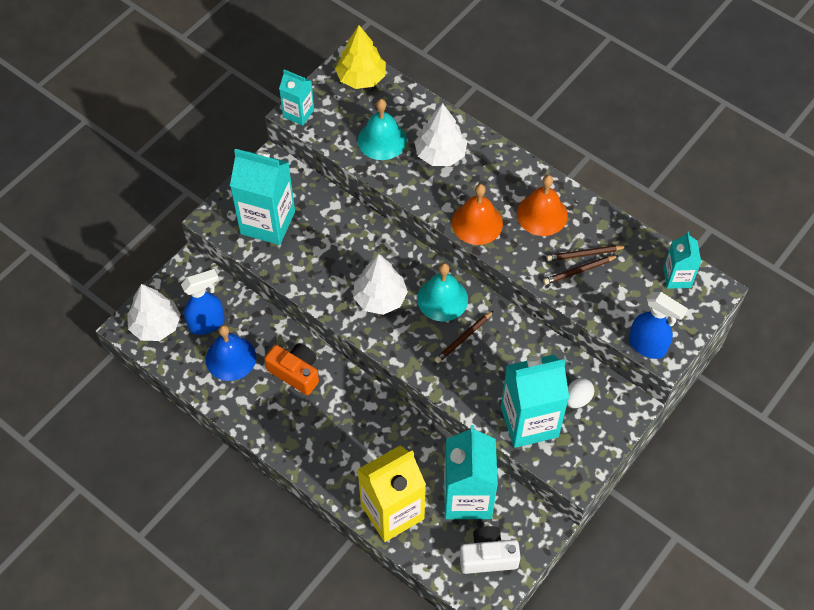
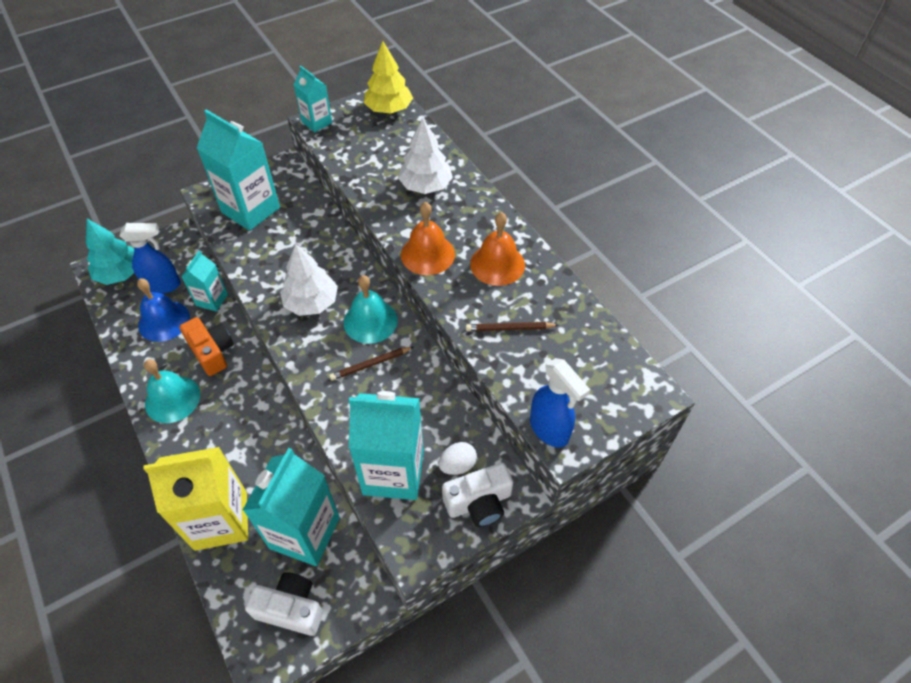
camera: 20 degrees right, 5 degrees down
(156, 325) = (120, 274): white tree -> turquoise tree
(382, 140) = (378, 161): turquoise bell -> turquoise bell (172, 399)
(584, 254) = (523, 314): brown pencil -> none
(607, 422) = (479, 502): none -> white camera
(677, 277) = (615, 367): turquoise carton -> turquoise carton (212, 300)

